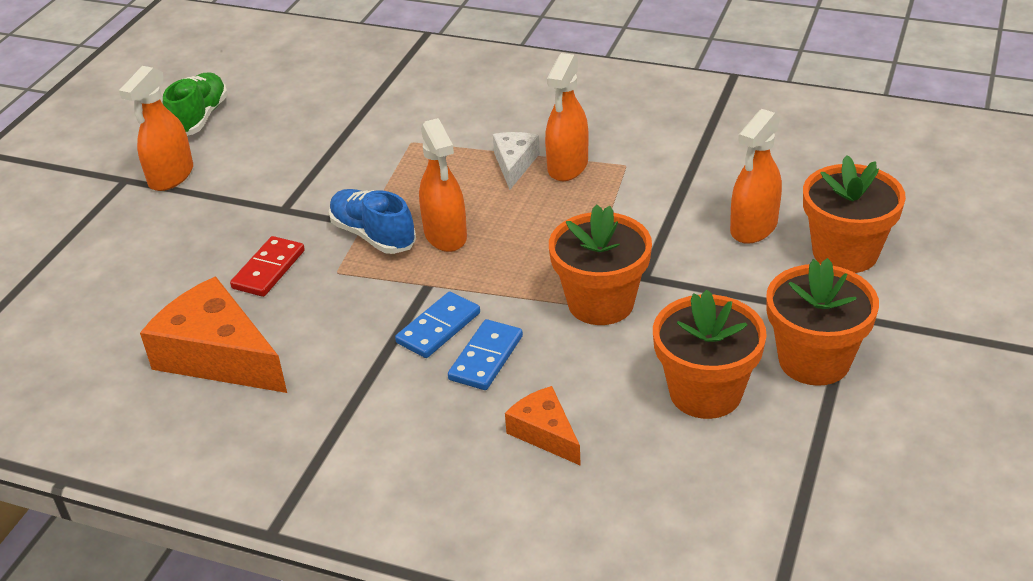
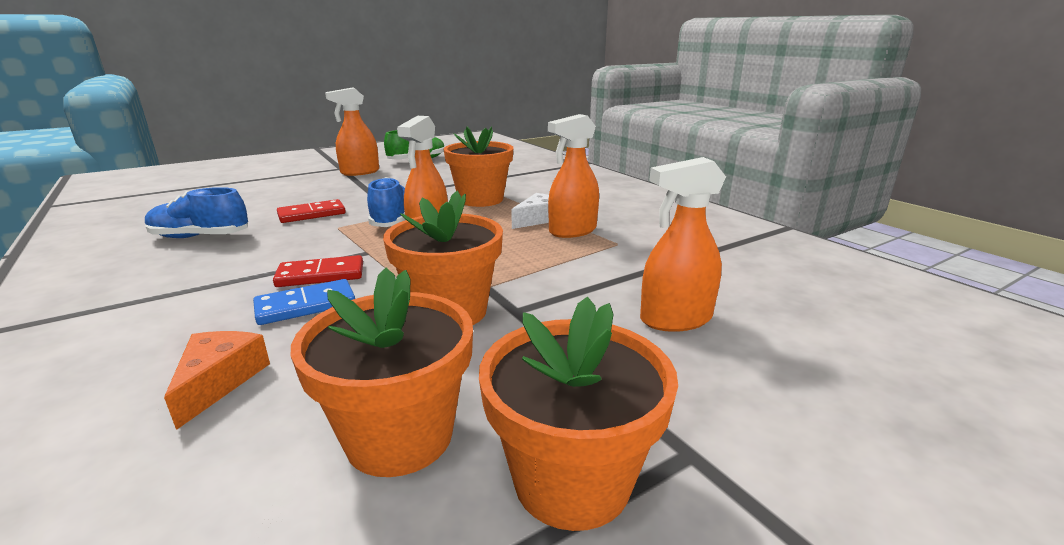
camera: 35 degrees right, 15 degrees down
(218, 356) = (200, 237): orange cheese -> blue shoe
(438, 328) = (321, 275): blue domino -> red domino
(845, 253) = (761, 383): orange flower pot -> orange flower pot (480, 199)

